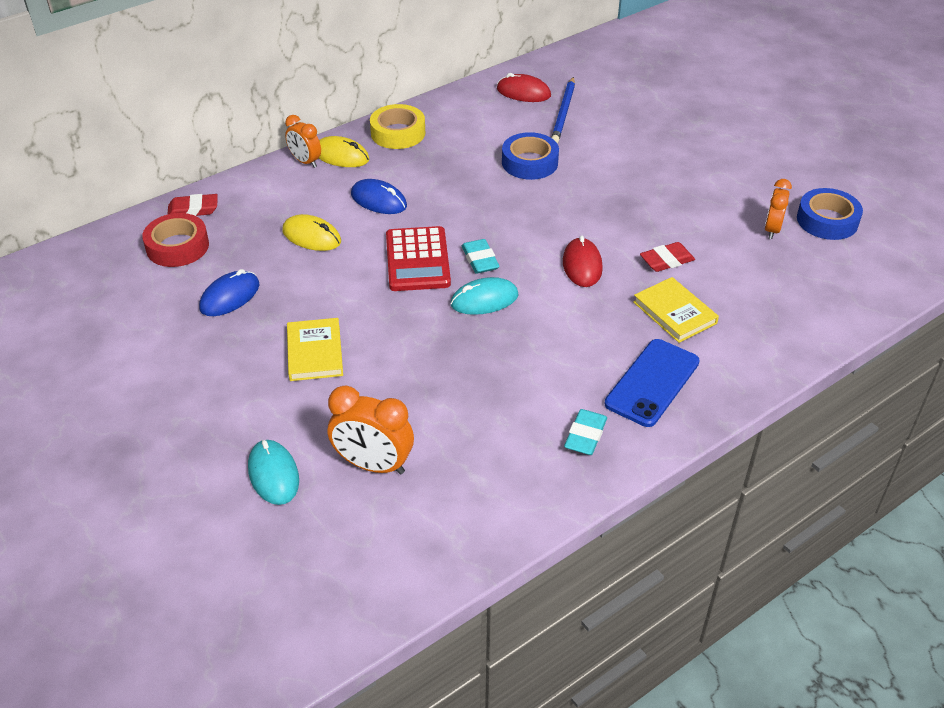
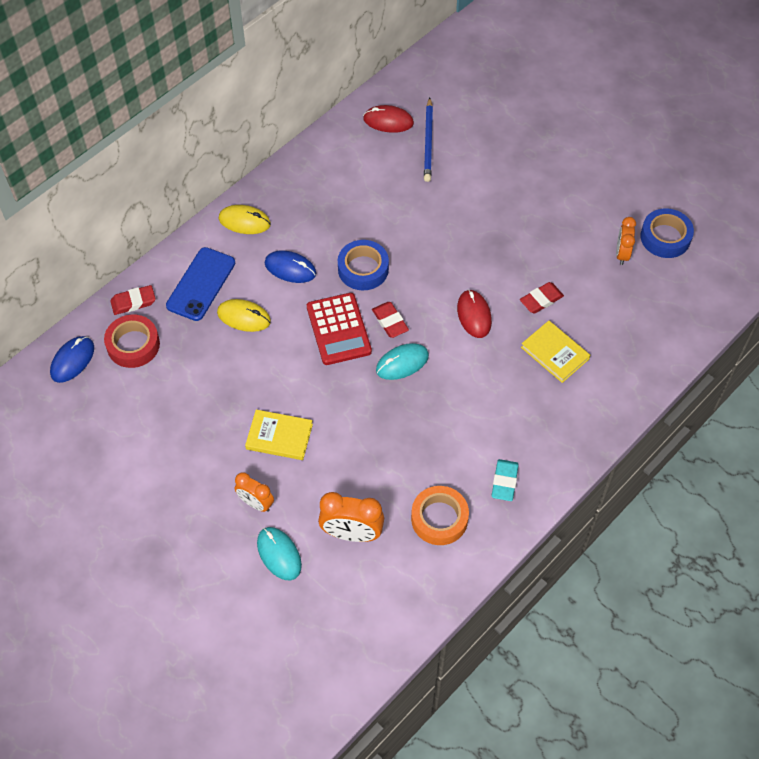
camera: 10 degrees left, 15 degrees up
(229, 297) = (194, 391): blue mouse -> blue mouse (72, 360)
(305, 162) = (215, 233): orange clock -> orange clock (256, 503)
(315, 352) = (279, 436): yellow book -> yellow book turned 60 degrees counterclockwise
(398, 133) = (287, 187): yellow tape -> none
(480, 260) = (390, 321): turquoise eraser -> red eraser
(491, 464) = (439, 518): none -> orange tape
(529, 162) = (410, 206): blue tape -> blue tape (363, 269)
(652, 383) = (547, 425): blue phone -> blue phone (201, 284)

